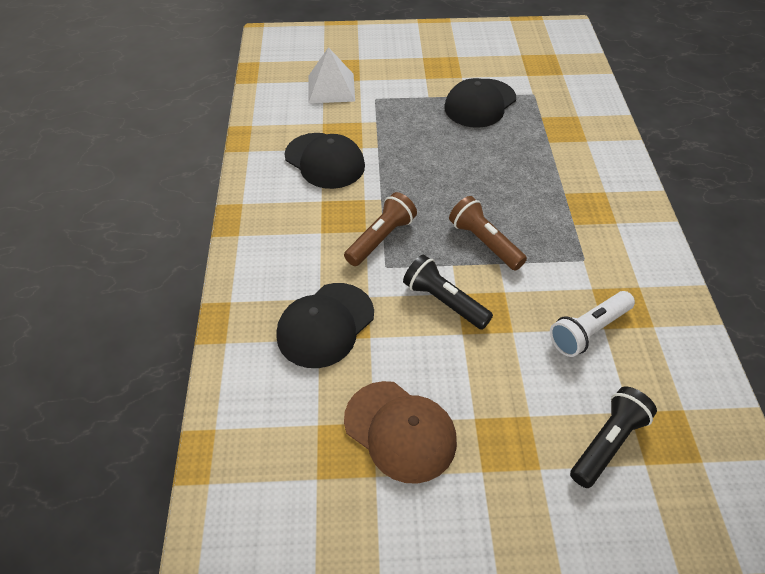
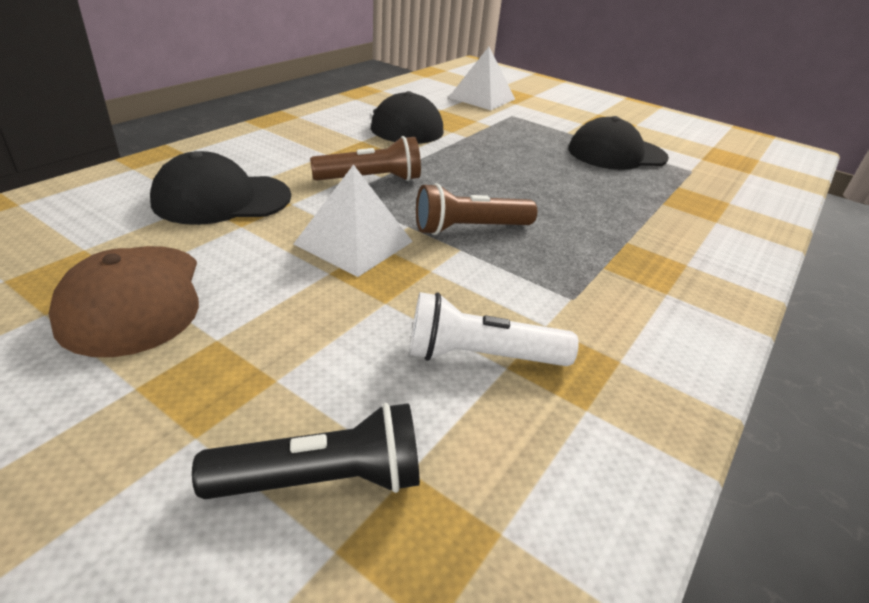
camera: 35 degrees right, 15 degrees down
(444, 301) = (354, 242): black flashlight -> white pyramid
(484, 242) = (470, 229): brown flashlight -> brown flashlight turned 105 degrees counterclockwise

